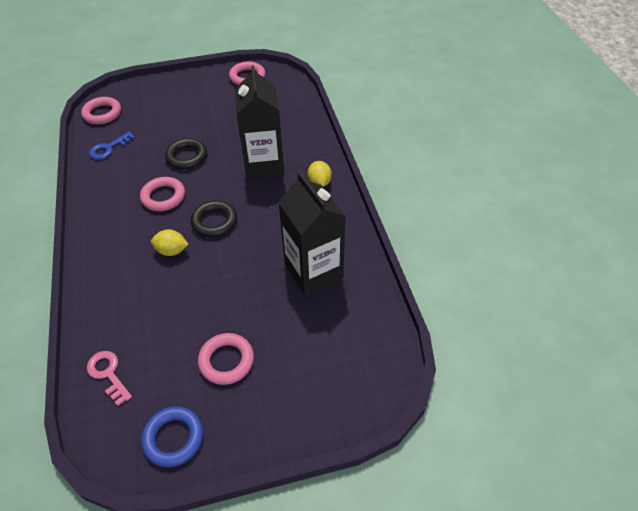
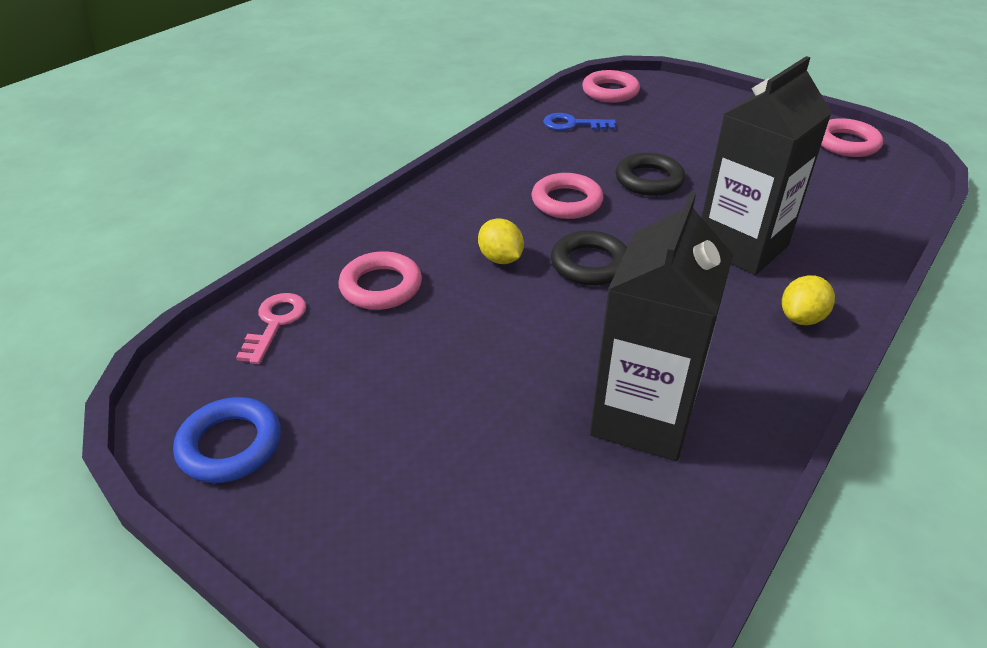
camera: 50 degrees right, 10 degrees down
(226, 361) = (393, 420): pink ring -> pink ring (381, 286)

